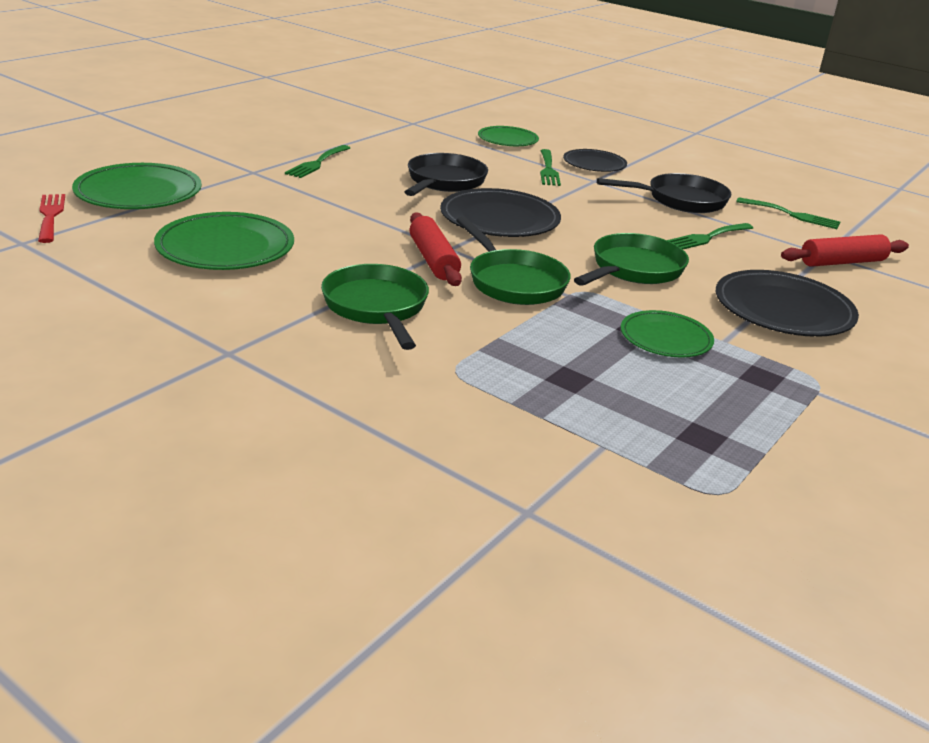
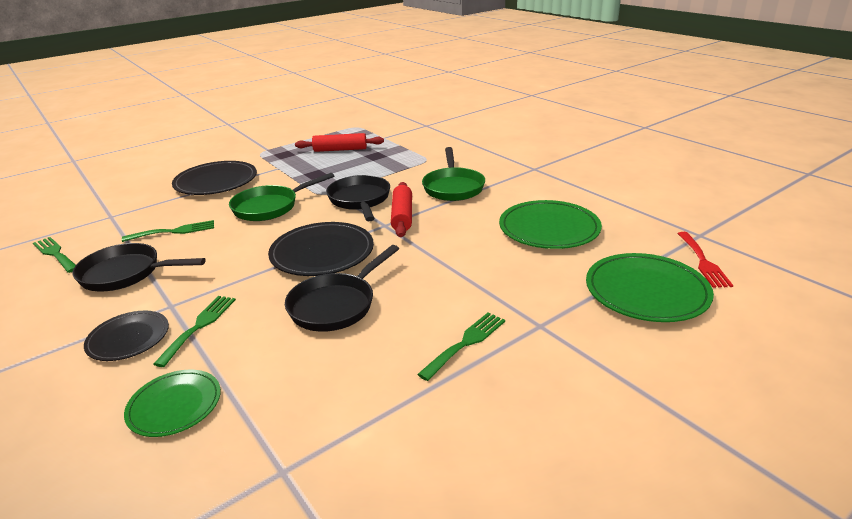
camera: 160 degrees left, 0 degrees up
(513, 282) = (360, 200): green pan -> black pan
(665, 338) = (306, 170): green plate -> none
(842, 262) = (113, 209): red rolling pin -> red rolling pin (340, 150)

